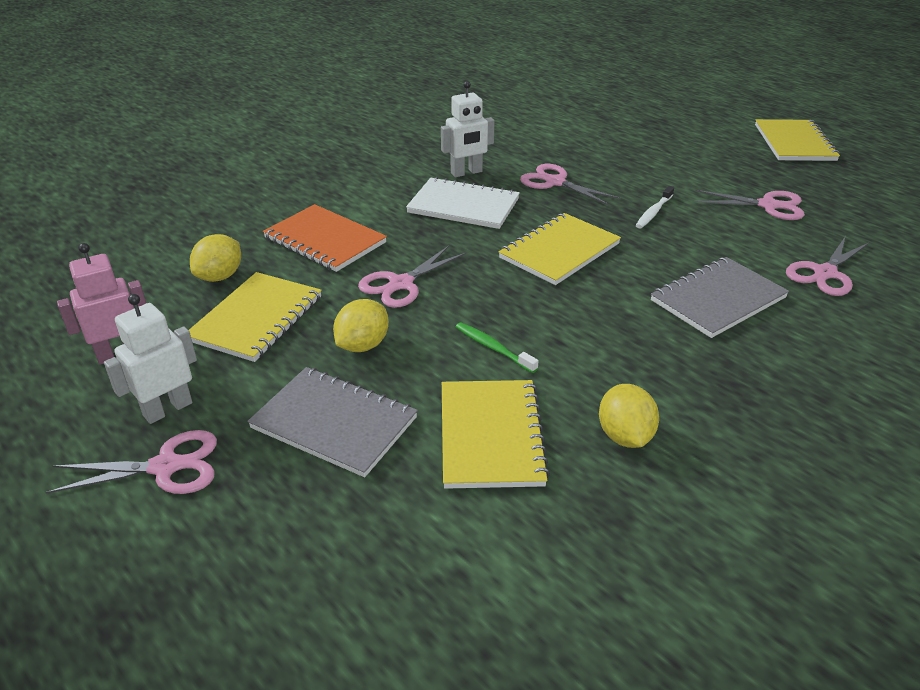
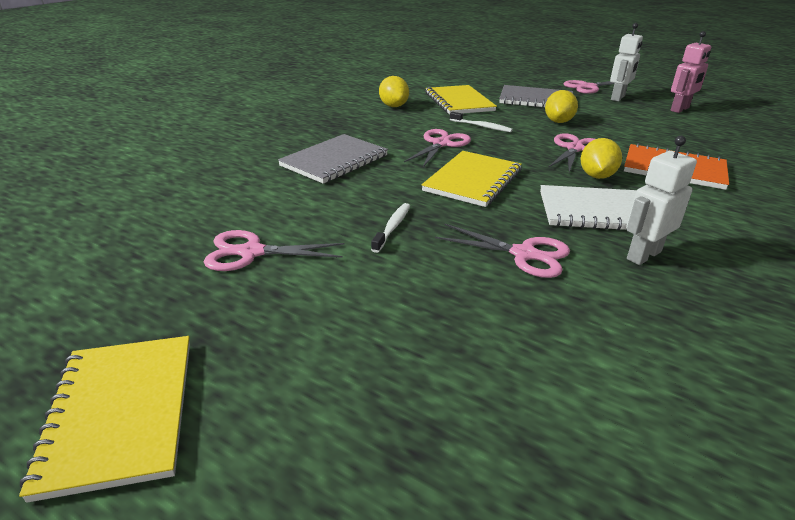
camera: 165 degrees right, 5 degrees down
(220, 276) = (702, 142): yellow lemon -> yellow lemon (596, 176)
(257, 319) = (637, 126): yellow notebook -> none
(493, 348) = (481, 126): green toothbrush -> white toothbrush
(825, 273) = (232, 186): pink scissors -> pink scissors (441, 144)

